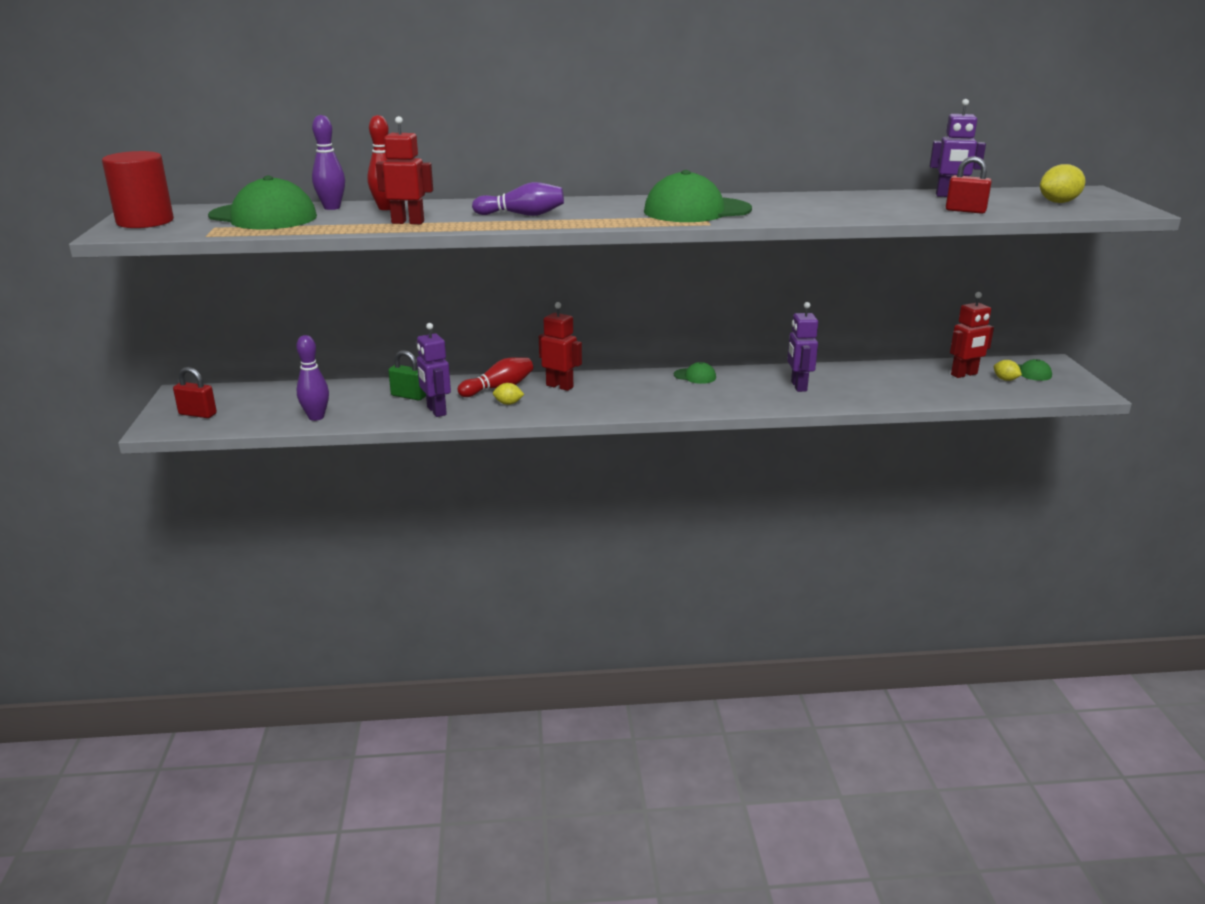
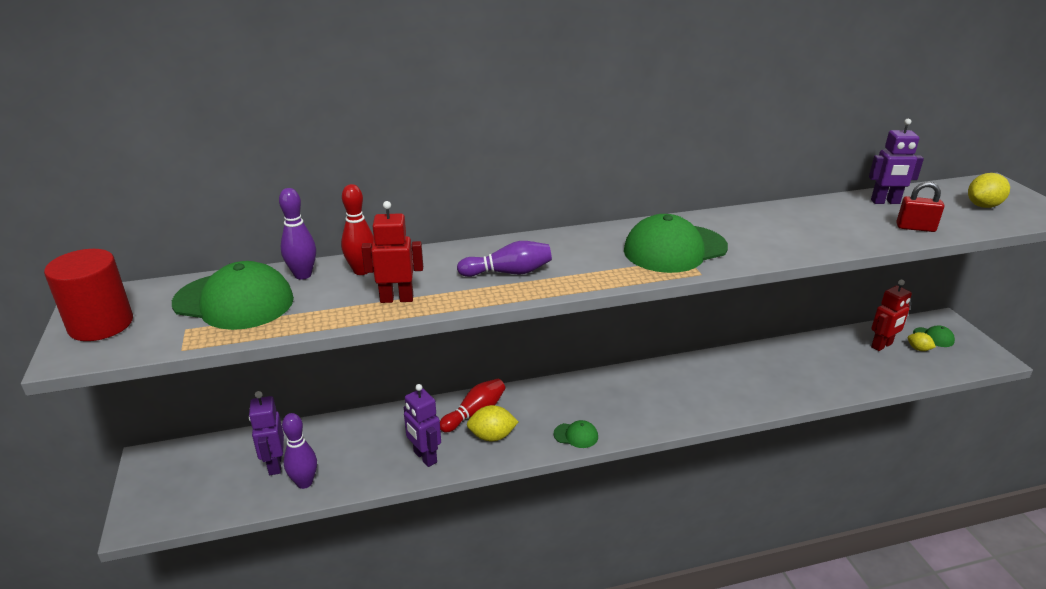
camera: 10 degrees left, 5 degrees up
(197, 414) = (175, 493): red padlock -> none
(409, 396) = (390, 436): green padlock -> none
(508, 403) = (492, 436): yellow lemon -> yellow lemon, size x1.65
(560, 386) = (532, 403): red robot -> none
(695, 376) = (652, 374): green cap -> green cap (576, 435)
(798, 386) = (749, 378): purple robot -> purple robot (274, 465)

